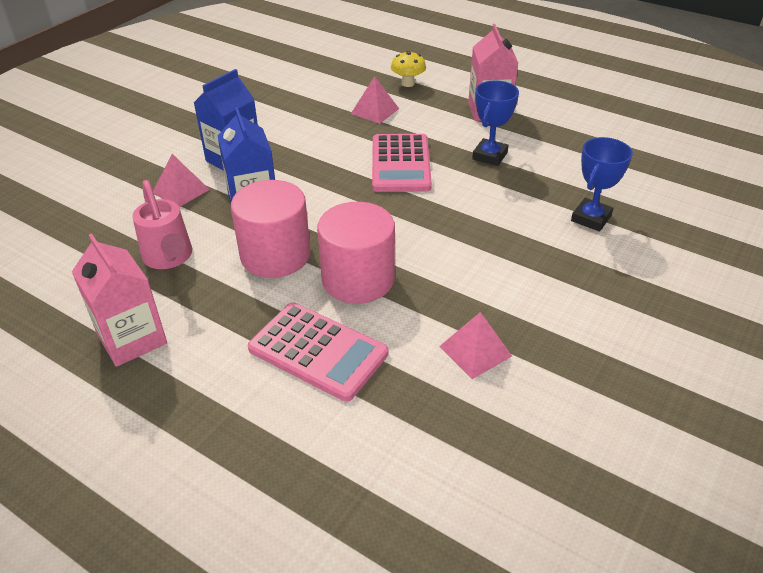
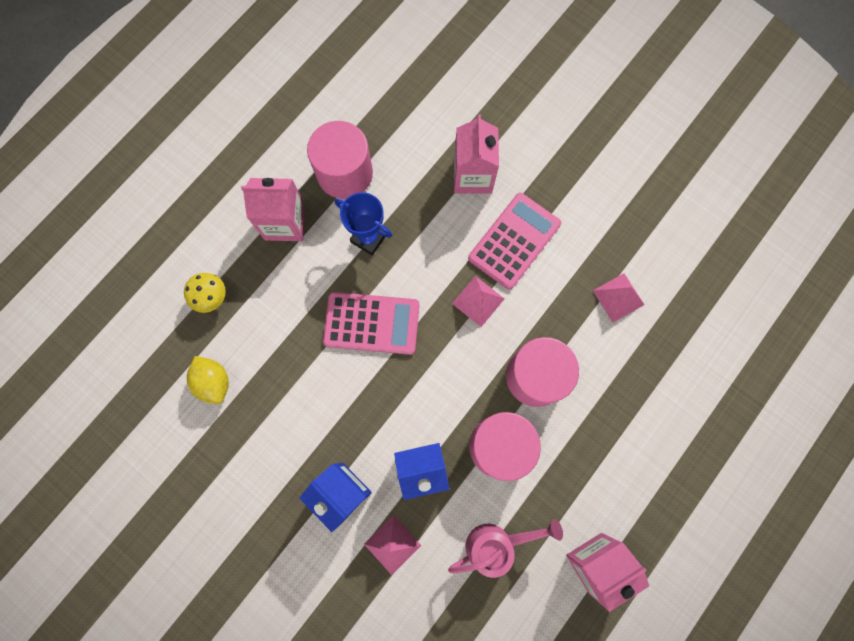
camera: 85 degrees left, 35 degrees up
(318, 351) = (614, 412): pink calculator -> pink calculator (514, 241)
(333, 91) = (214, 382): none -> yellow lemon
(375, 111) = (266, 339): pink pyramid -> pink pyramid (478, 301)
(553, 137) = (344, 173): none -> pink cylinder
(591, 218) = (472, 176): blue trophy -> pink carton

